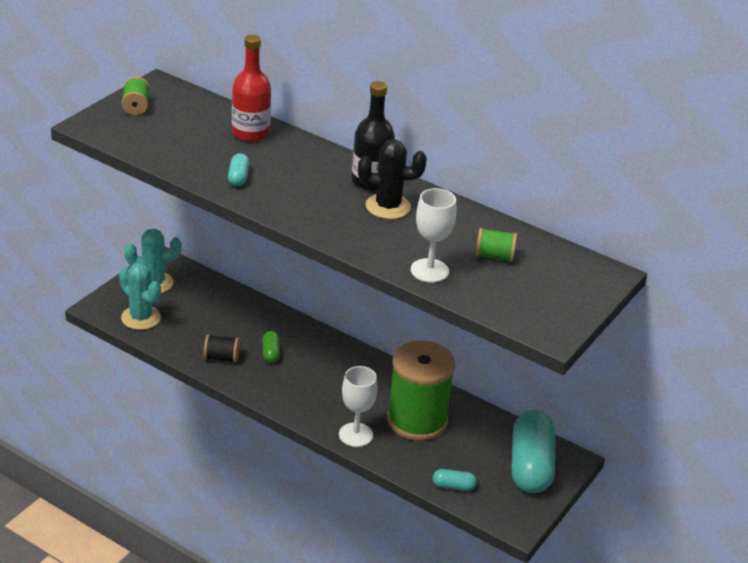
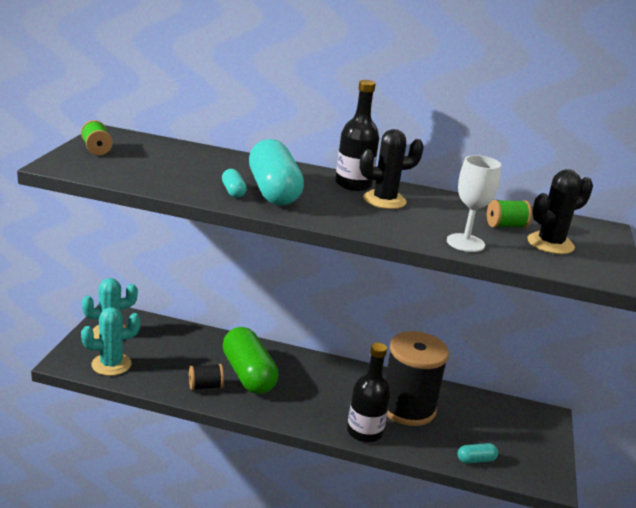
camera: 20 degrees left, 10 degrees down
(141, 318) = (111, 364): turquoise cactus -> turquoise cactus turned 45 degrees counterclockwise
(250, 133) = (219, 160): red bottle -> none
(271, 353) = (248, 374): green capsule -> green capsule, size x2.32
(355, 435) = (364, 432): white goblet -> black bottle
(417, 420) = (407, 408): green spool -> black spool
(522, 284) = (550, 244): none -> black cactus
(531, 466) = (523, 428): turquoise capsule -> turquoise capsule (273, 191)

